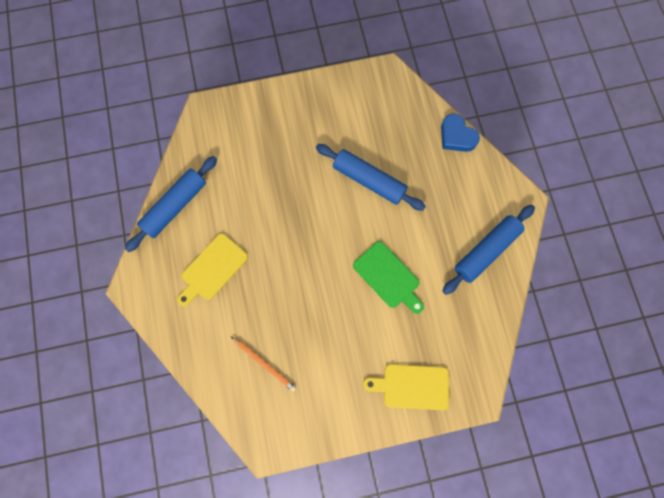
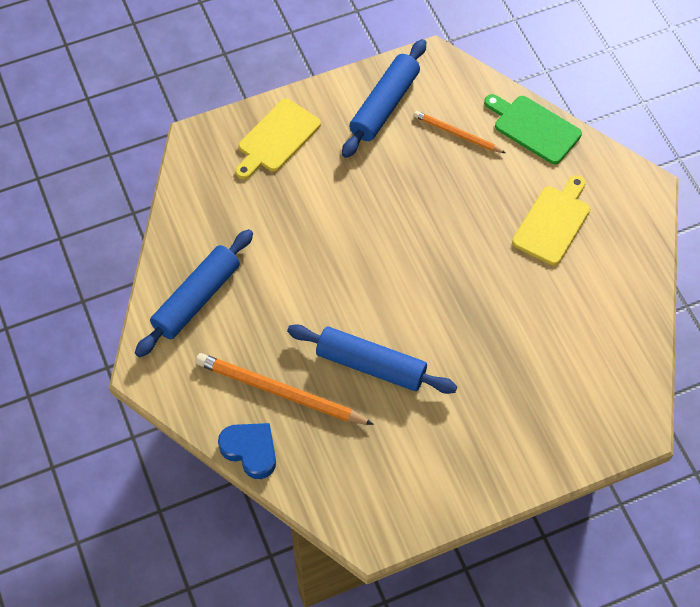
camera: 170 degrees right, 15 degrees down
(175, 206) = (629, 289): blue rolling pin -> blue rolling pin (384, 105)
(388, 277) = (323, 248): green cutting board -> green cutting board (534, 128)
(412, 386) = (276, 138): yellow cutting board -> yellow cutting board turned 135 degrees clockwise
(433, 172) = (280, 392): none -> orange pencil

